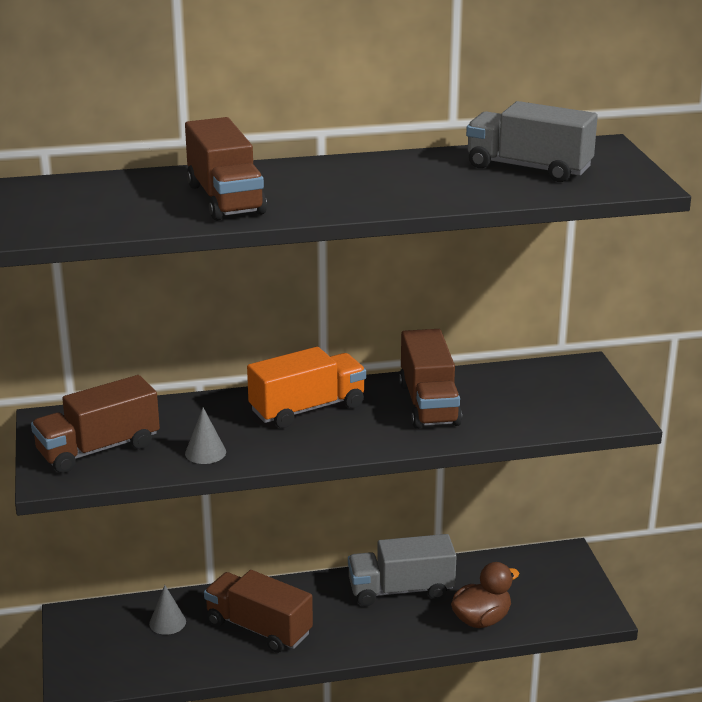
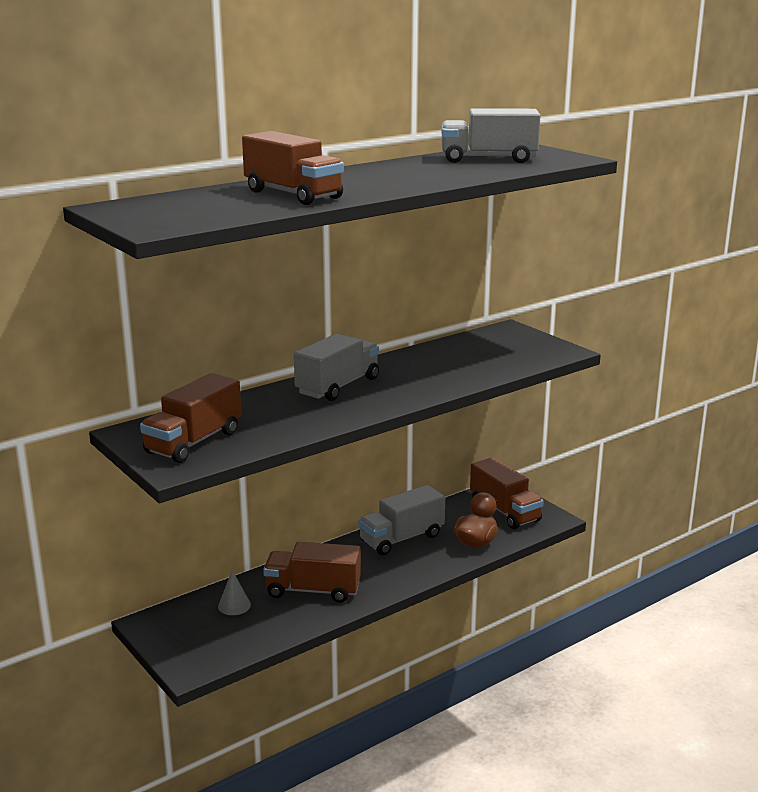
camera: 25 degrees left, 5 degrees down
(205, 452) = (287, 427): grey cone -> none
(307, 409) = (338, 386): orange truck -> grey truck
(429, 404) = (425, 367): brown truck -> brown truck (504, 511)

